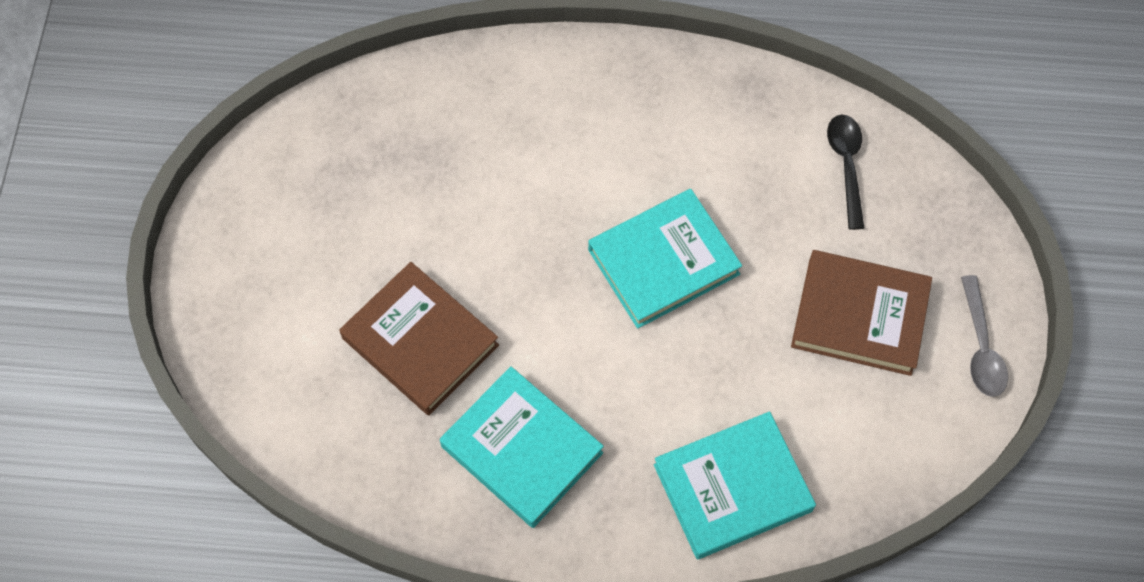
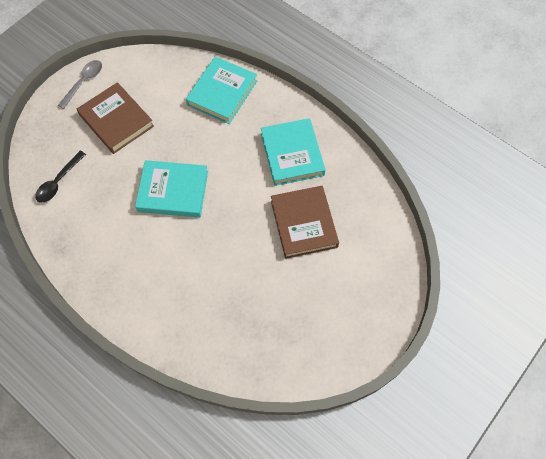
camera: 145 degrees left, 0 degrees up
(732, 488) = (222, 93): turquoise book -> turquoise book turned 75 degrees counterclockwise

